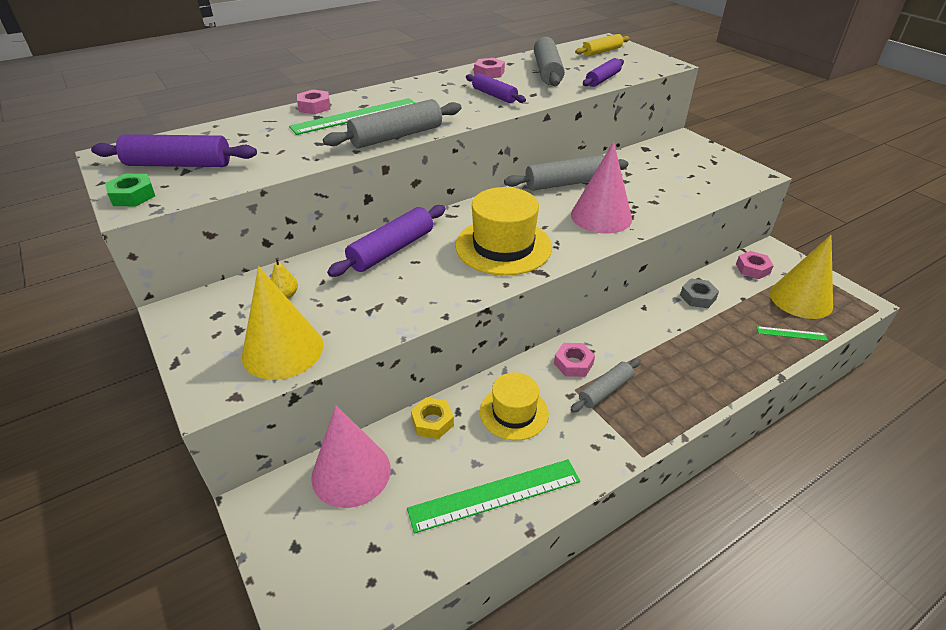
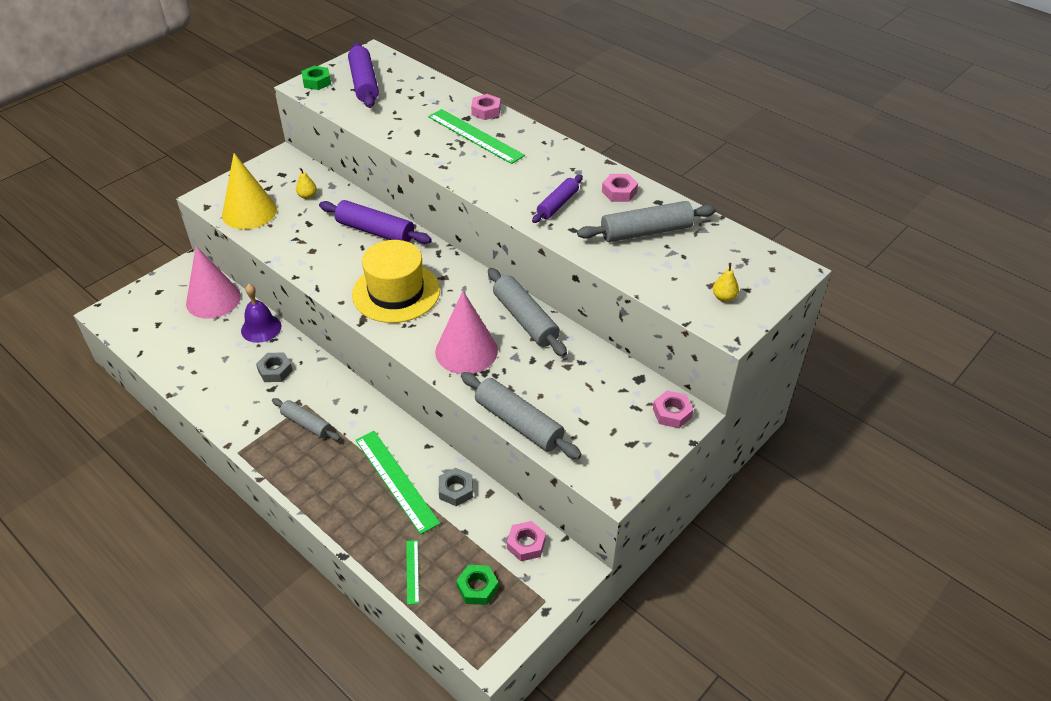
camera: 75 degrees right, 5 degrees up
(396, 136) = (442, 165): grey rolling pin -> grey rolling pin (519, 423)
(432, 422) = (261, 328): yellow nut -> purple bell
(495, 494) = (198, 372): green ruler -> green ruler (396, 480)
(514, 412) = (275, 371): yellow hat -> grey nut
(573, 363) = (336, 400): pink nut -> pink nut (672, 413)
(602, 52) = (742, 268): yellow rolling pin -> none
(602, 79) = (643, 276): purple rolling pin -> none
(633, 60) = (724, 297): none -> yellow pear
(801, 299) = (477, 588): yellow cone -> green nut

